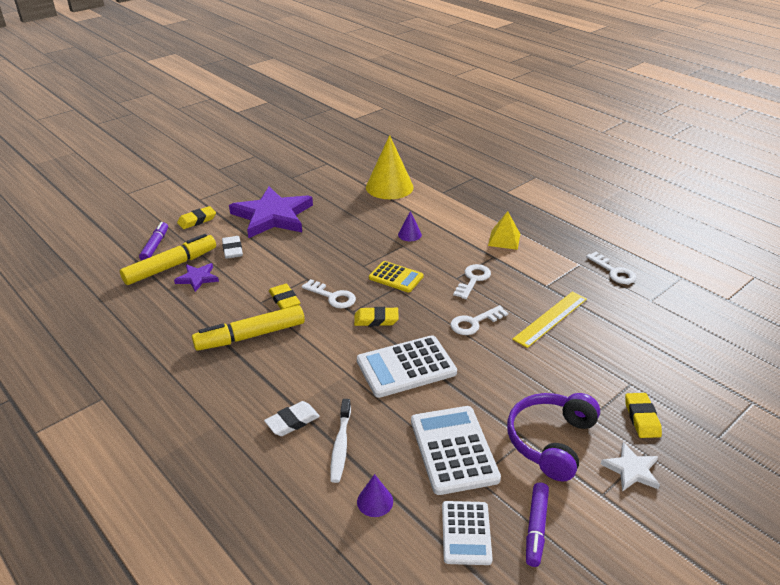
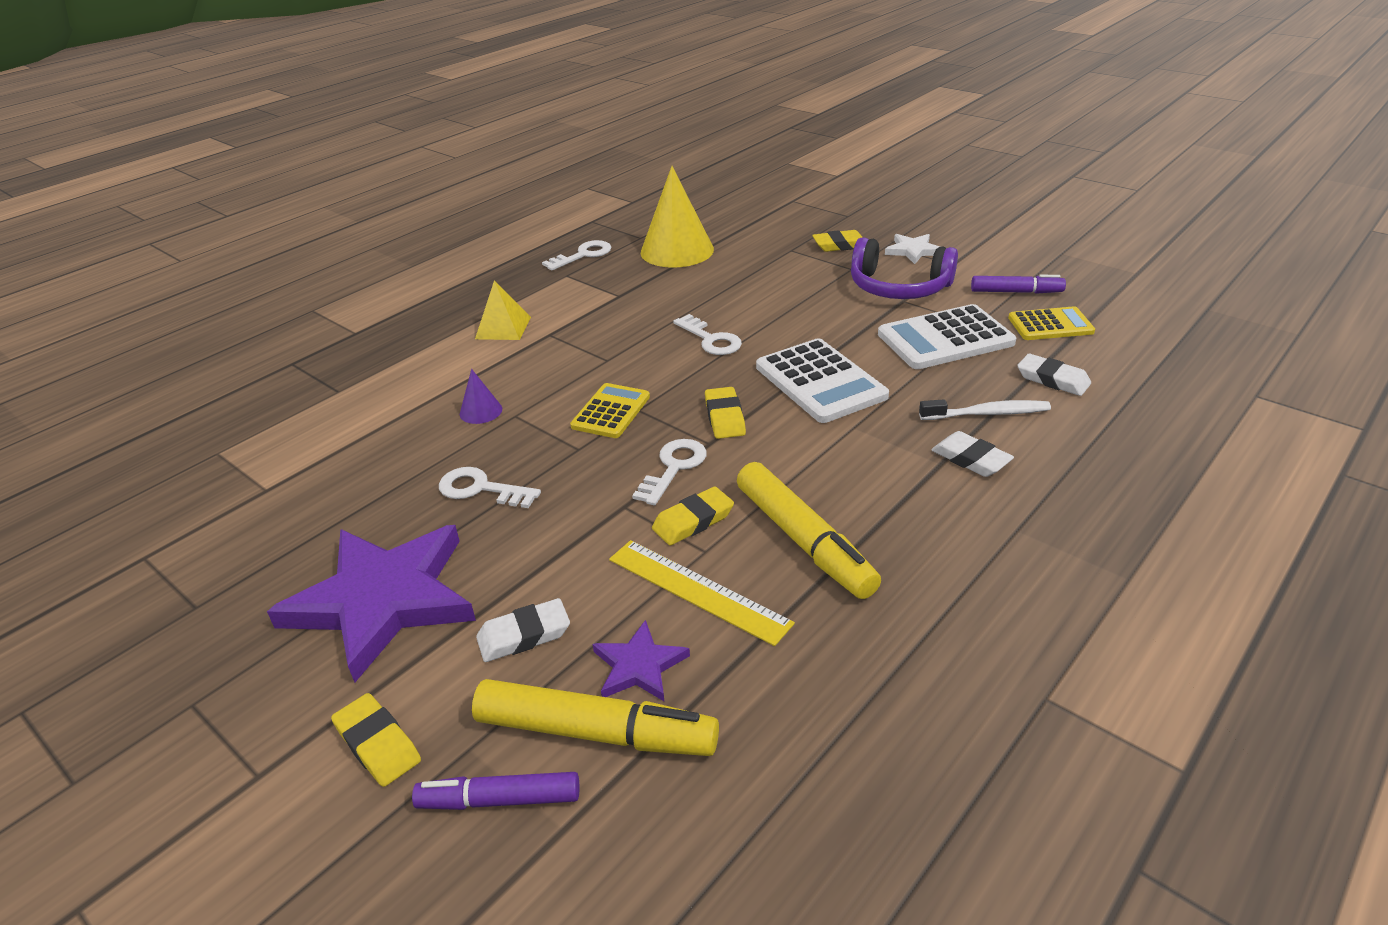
camera: 95 degrees left, 0 degrees up
(170, 266) = (595, 732): yellow marker -> yellow marker turned 150 degrees clockwise
(375, 501) = (1052, 379): purple cone -> white eraser
(389, 187) = (298, 452): yellow cone -> yellow cone (677, 251)
(466, 533) = (1050, 325): white calculator -> yellow calculator
(473, 280) = (611, 346): white key -> white key (481, 489)
(550, 318) = (689, 291): yellow ruler -> yellow ruler (697, 591)

